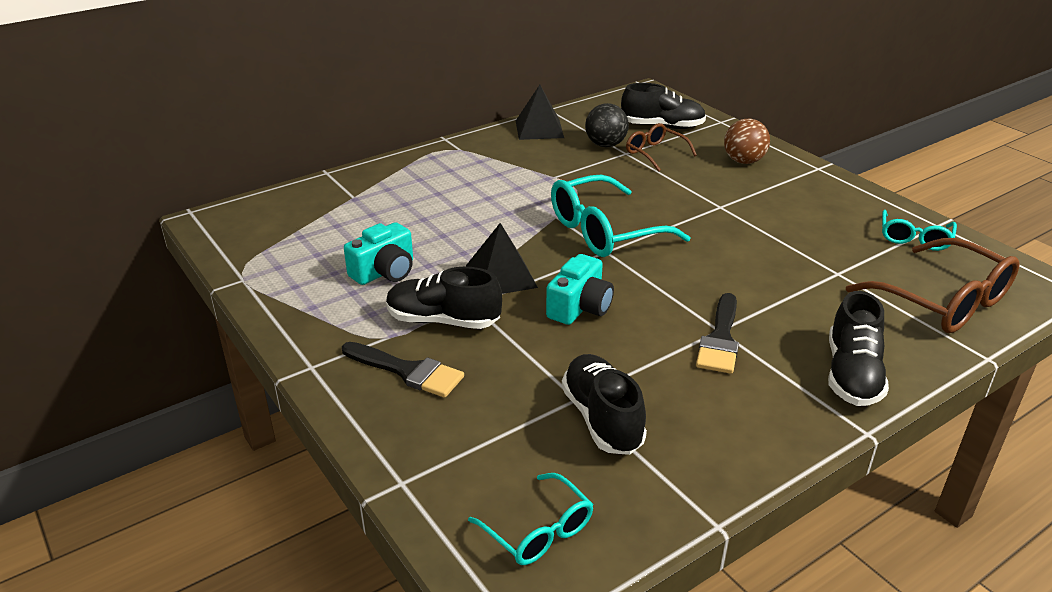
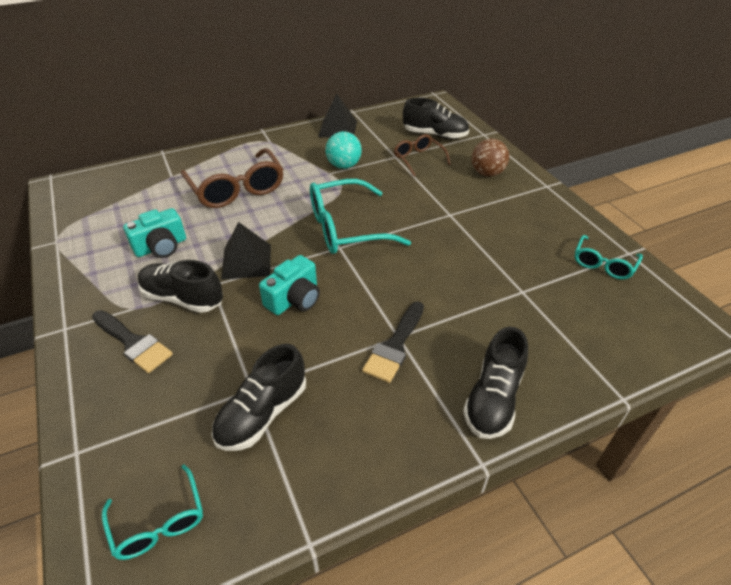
camera: 10 degrees right, 10 degrees up
(567, 167) = (344, 166): none -> turquoise ball
(602, 419) = (262, 413): black shoe -> black shoe turned 135 degrees counterclockwise
(605, 145) = (382, 148): black ball -> none
(942, 301) = (604, 332): brown glasses -> brown glasses (237, 188)

